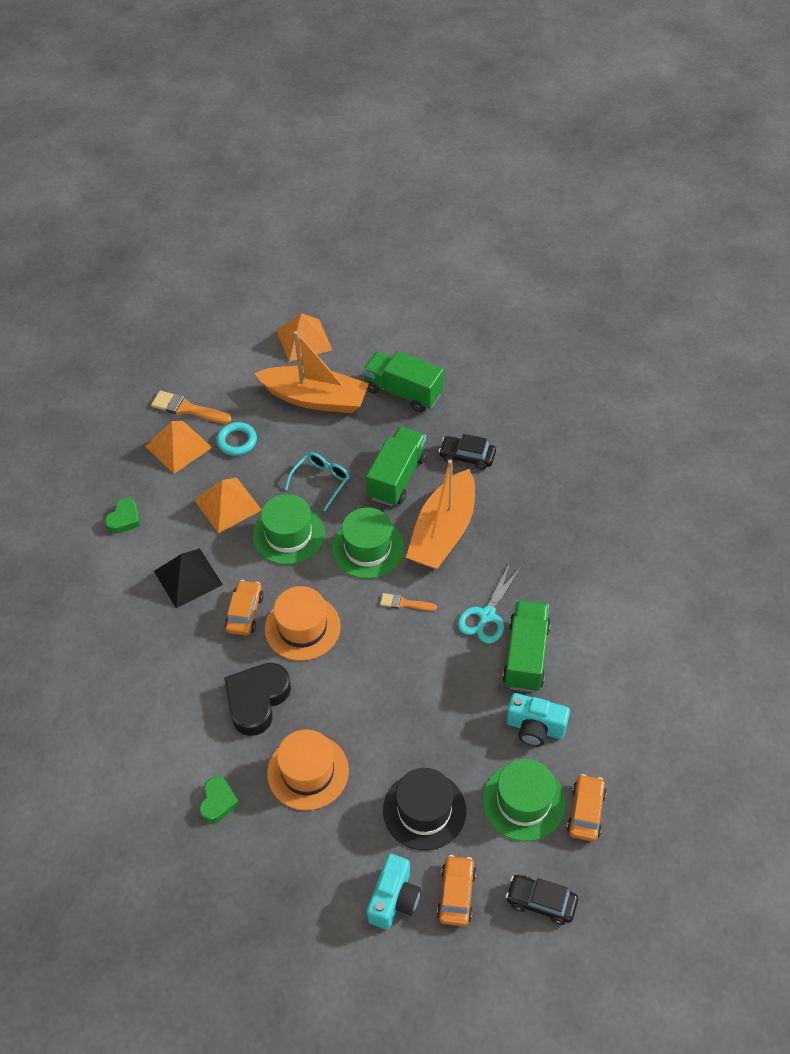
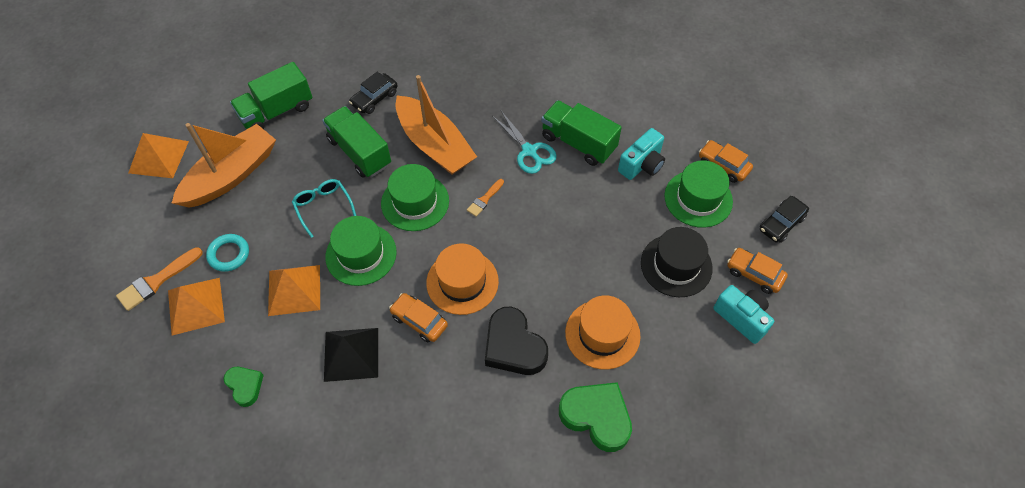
camera: 65 degrees left, 5 degrees up
(218, 802) = (596, 417): green heart -> green heart, size x1.77

